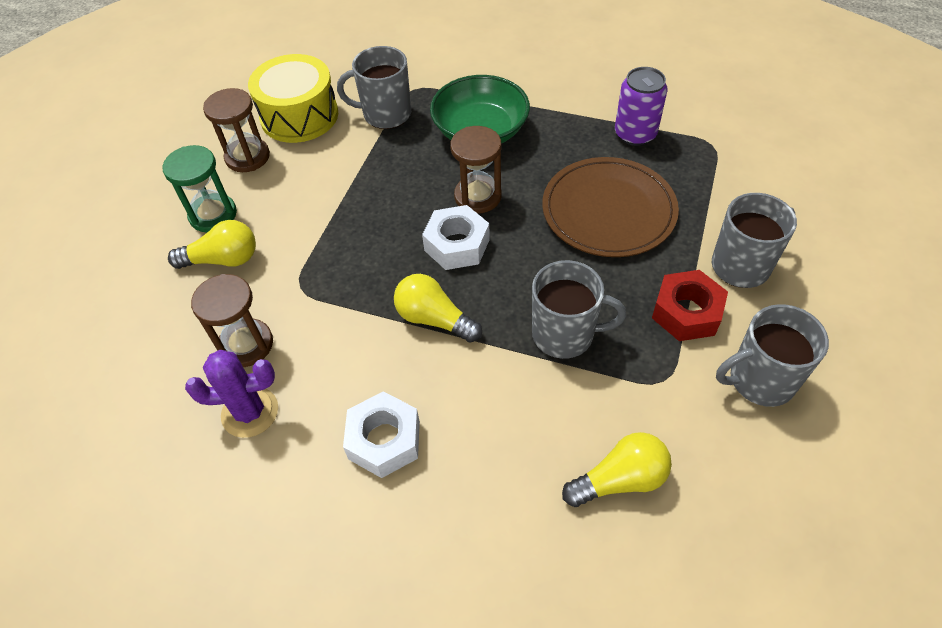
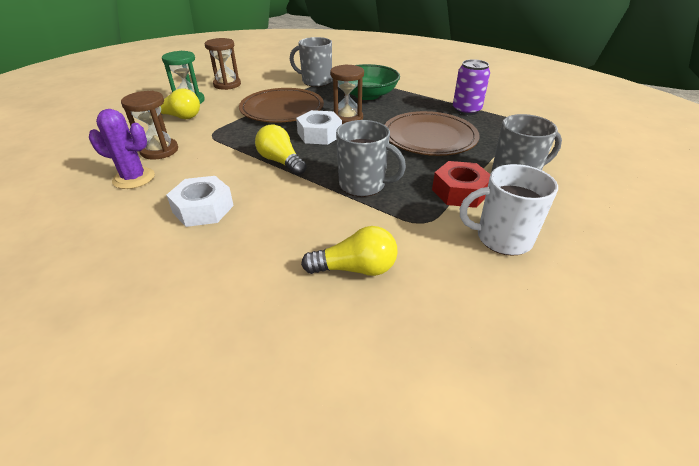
camera: 15 degrees right, 15 degrees down
(299, 116) = (267, 75): yellow drum -> none
(371, 199) = (282, 109): none -> brown plate
(759, 380) = (502, 238): grey mug -> white mug

